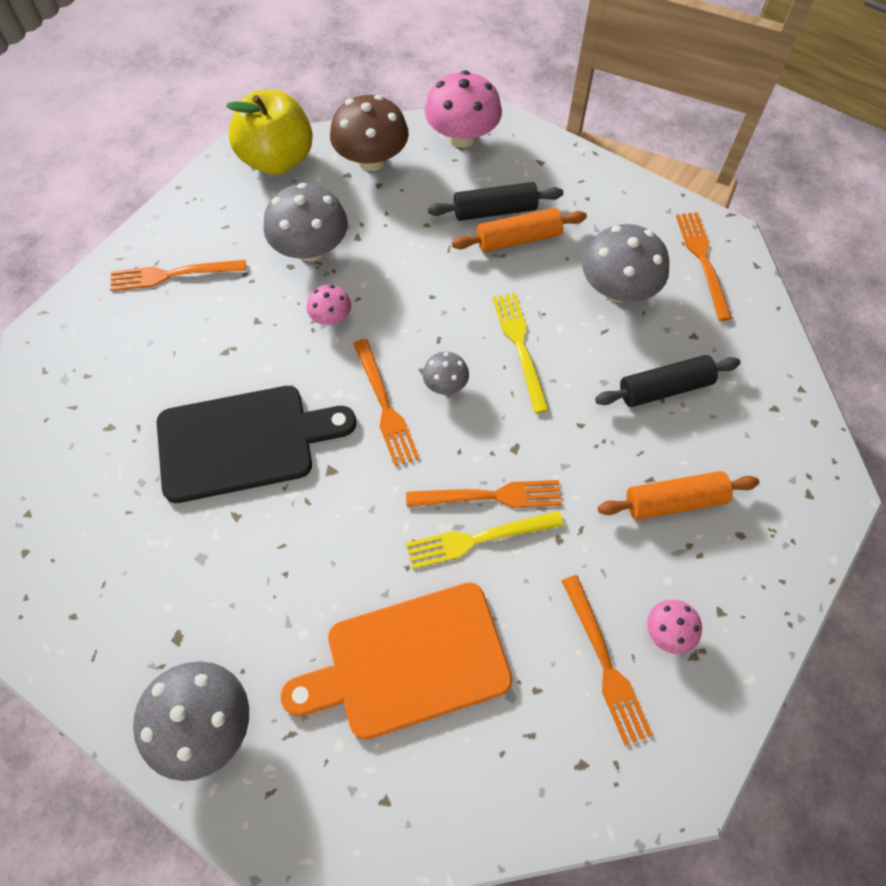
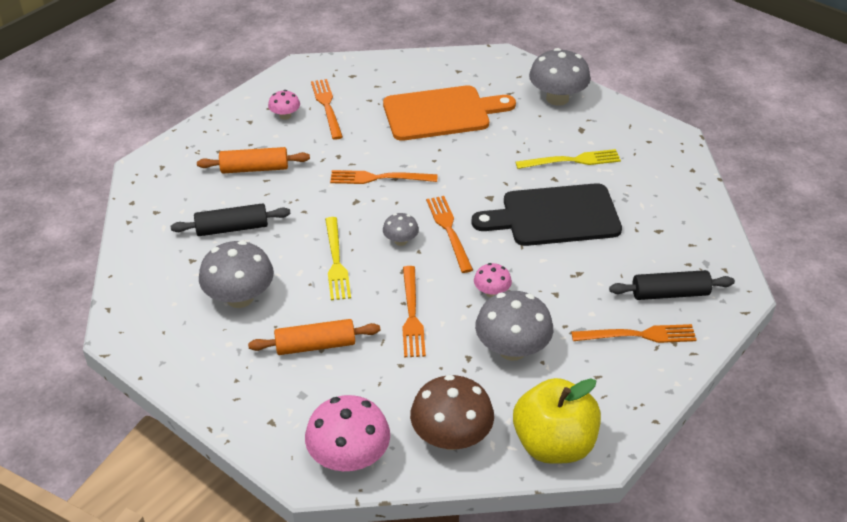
camera: 175 degrees left, 20 degrees down
(478, 539) = (391, 159): yellow fork -> yellow fork (572, 161)
(495, 211) = (331, 373): black rolling pin -> black rolling pin (670, 293)
(703, 261) = (153, 315): orange fork -> orange fork (411, 315)

